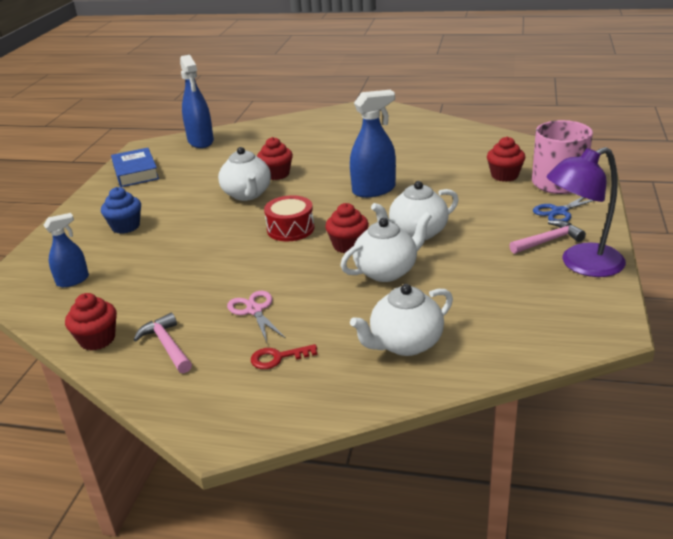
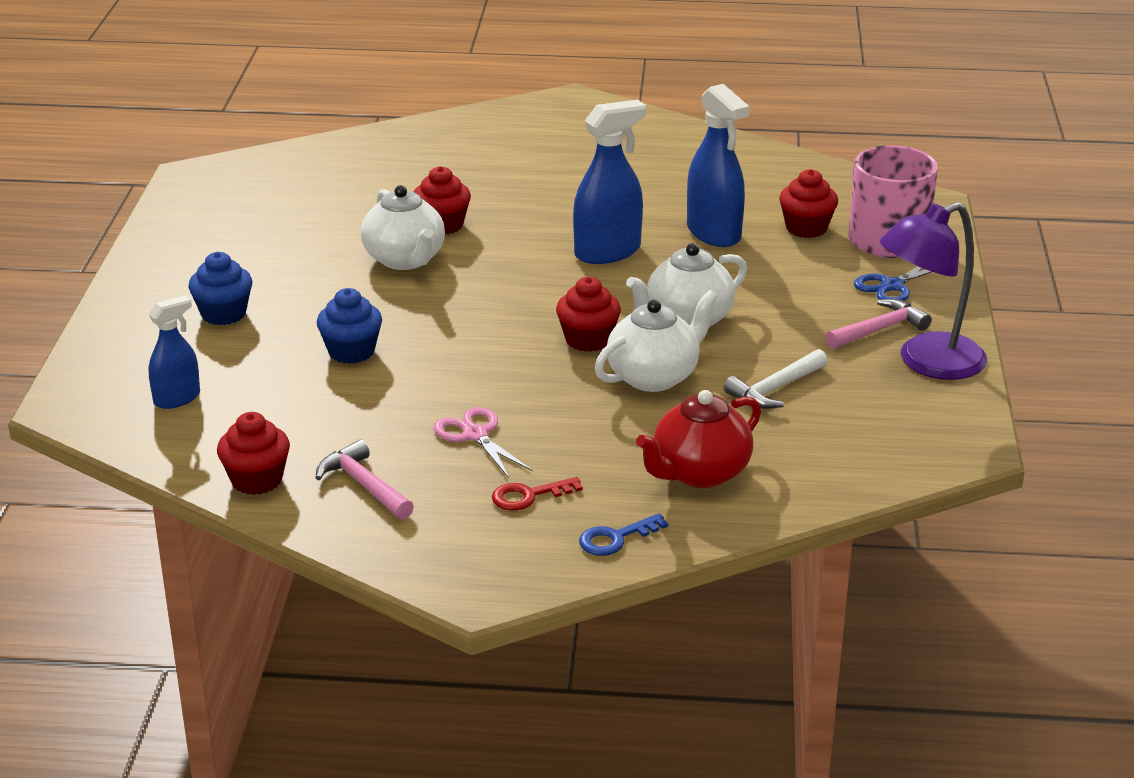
camera: 10 degrees left, 0 degrees up
(136, 172) = (199, 221): blue book -> none
(194, 251) = (351, 351): none -> blue cupcake
(201, 141) = (291, 165): blue spray bottle -> blue spray bottle (714, 233)
(290, 229) = (492, 315): red drum -> none
(332, 395) = (616, 538): none -> blue key
(405, 344) = (699, 473): white teapot -> red teapot
(470, 281) = (775, 389): none -> white hammer

